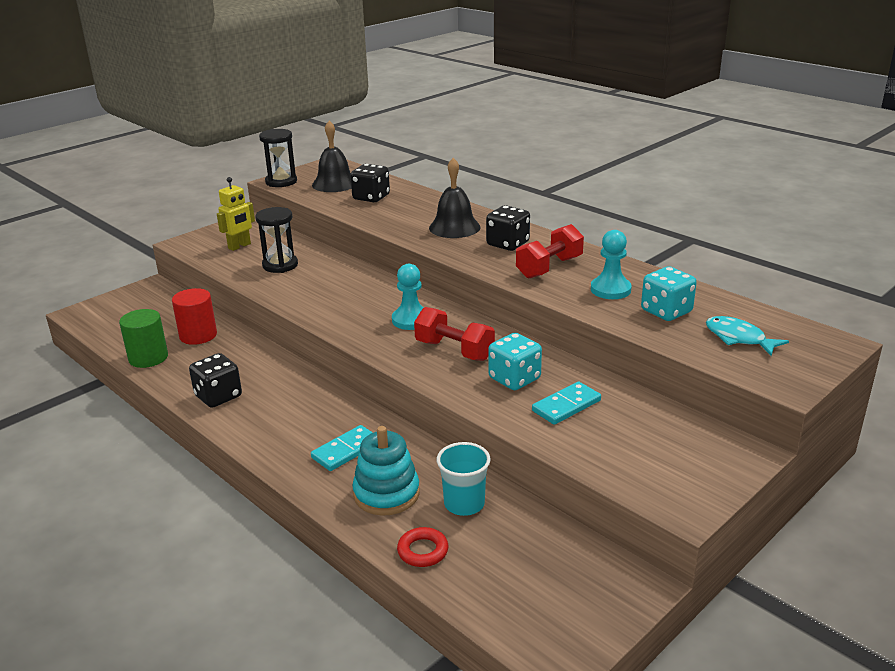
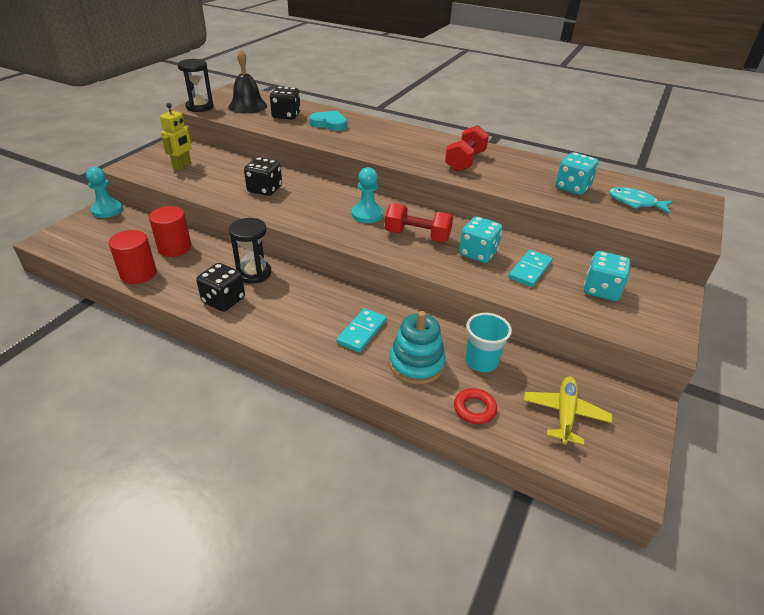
camera: 20 degrees left, 10 degrees up
(148, 358) = (138, 274): green cylinder -> red cylinder
(280, 265) = (228, 179): black hourglass -> black hourglass (254, 273)
(415, 210) = (329, 124): none -> turquoise heart
(454, 227) = (370, 135): black bell -> none
(507, 244) = (420, 145): black dice -> black dice (265, 189)
(527, 576) = (565, 414): none -> yellow plane
(610, 290) = (521, 175): turquoise pawn -> turquoise pawn (107, 210)
(642, 440) = (601, 290): none -> turquoise dice

